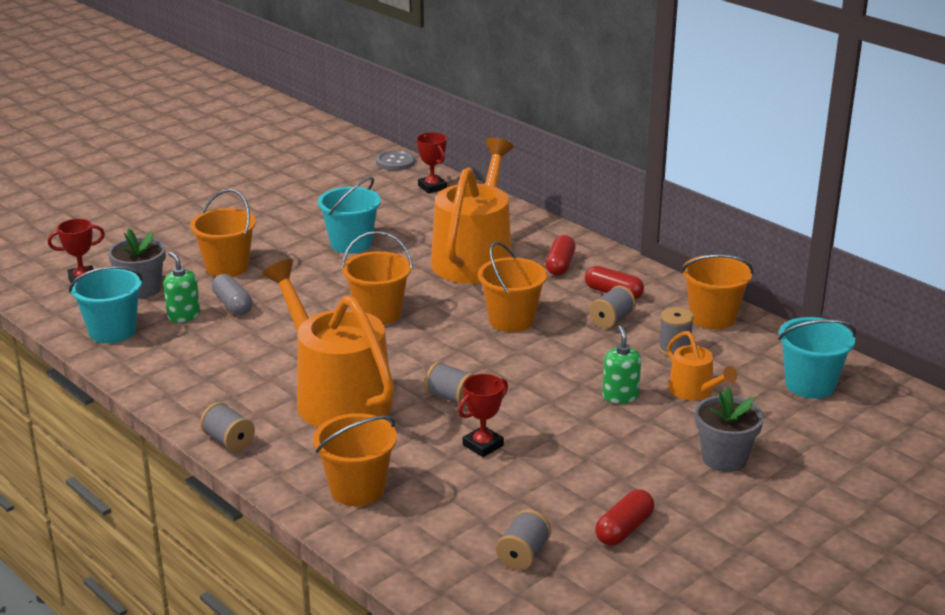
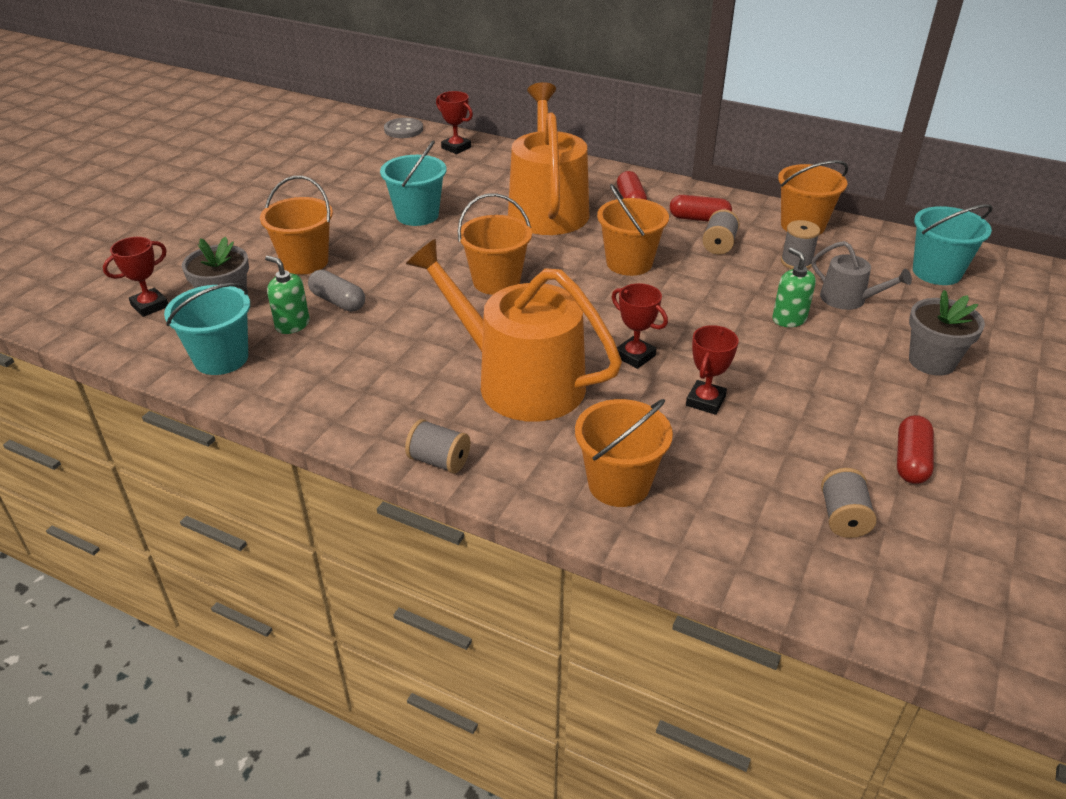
camera: 20 degrees left, 10 degrees up
(451, 398) = (635, 356): grey spool -> red trophy
(695, 391) = (848, 299): orange watering can -> grey watering can

